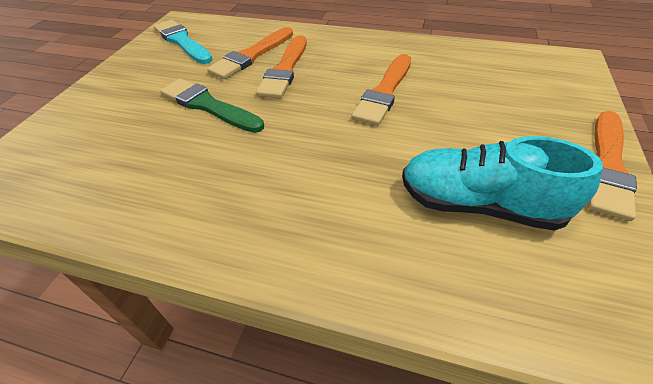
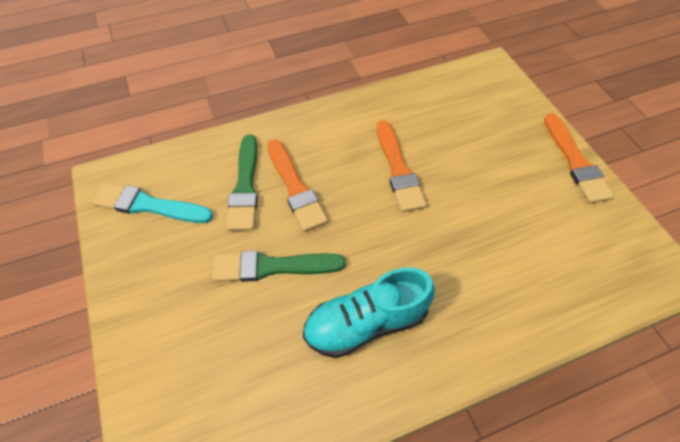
camera: 40 degrees left, 10 degrees up
(251, 55) = (245, 186): orange brush -> green brush
(479, 204) = (536, 236): turquoise shoe -> turquoise shoe (366, 323)

